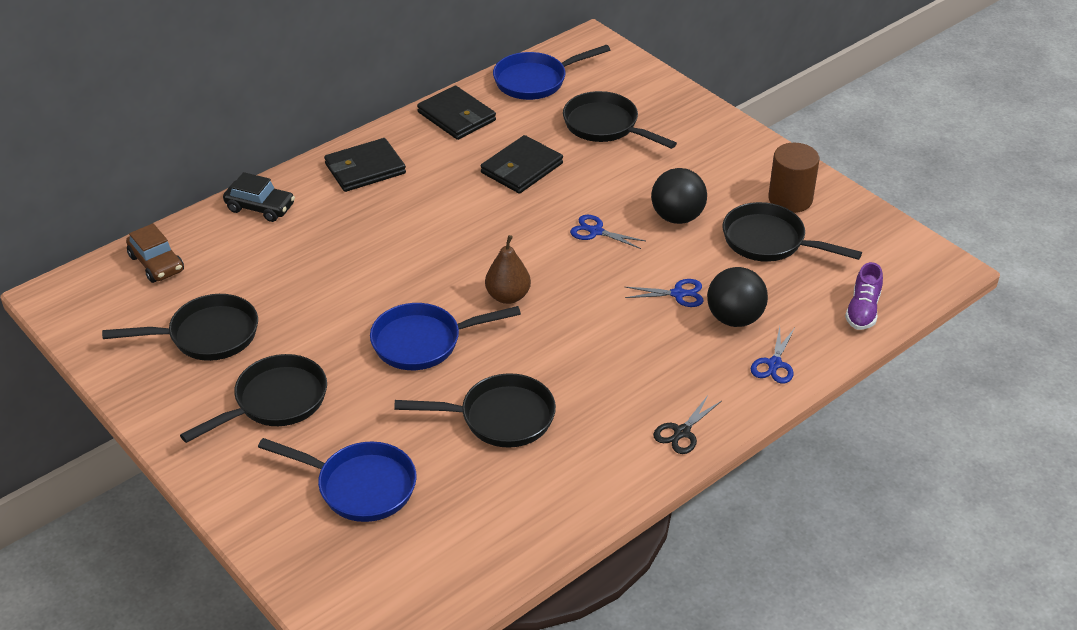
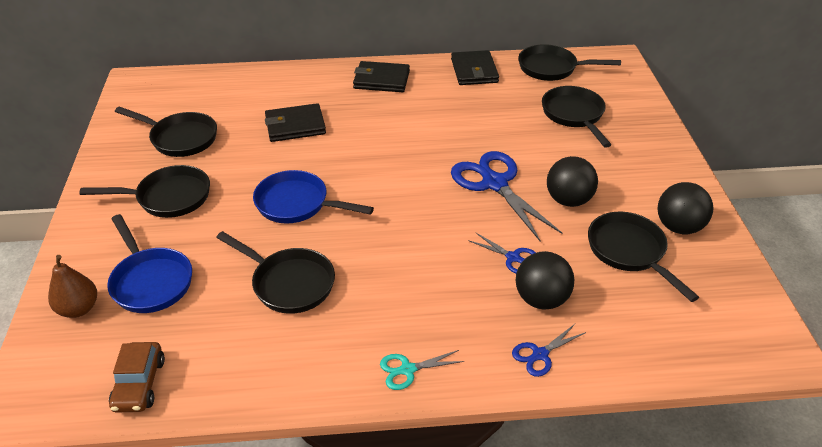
camera: 35 degrees right, 0 degrees up
(156, 264) = (203, 85): brown car -> brown car (139, 384)
(260, 207) = (295, 78): black car -> none
(508, 296) = (385, 200): brown pear -> brown pear (79, 309)
(521, 168) = (484, 119): black wallet -> black wallet (295, 126)
(535, 81) = (552, 68): blue pan -> black pan
(596, 231) = (494, 183): blue scissors -> blue scissors, size x2.08
(682, 432) = (408, 370): black scissors -> turquoise scissors
(790, 199) = (678, 227): brown cylinder -> black ball
(862, 310) = (664, 349): purple shoe -> none

